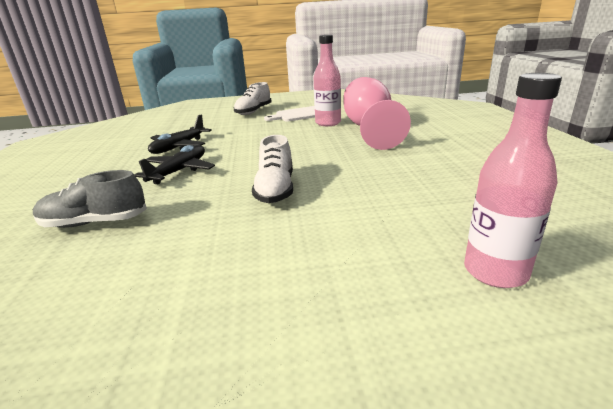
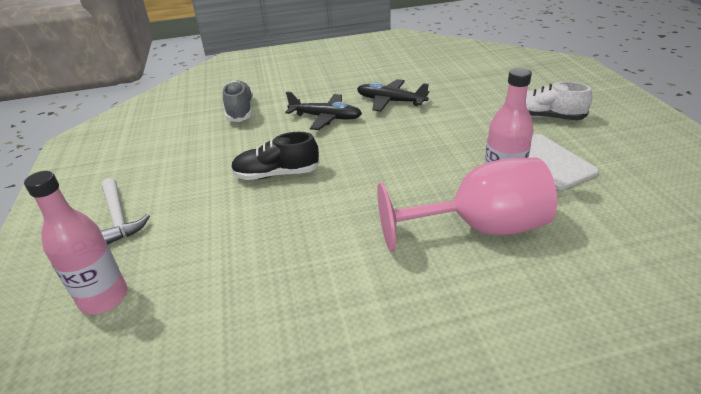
camera: 85 degrees right, 10 degrees up
(275, 189) = (276, 174): white shoe -> black shoe
(333, 295) = (119, 217): none -> white hammer

